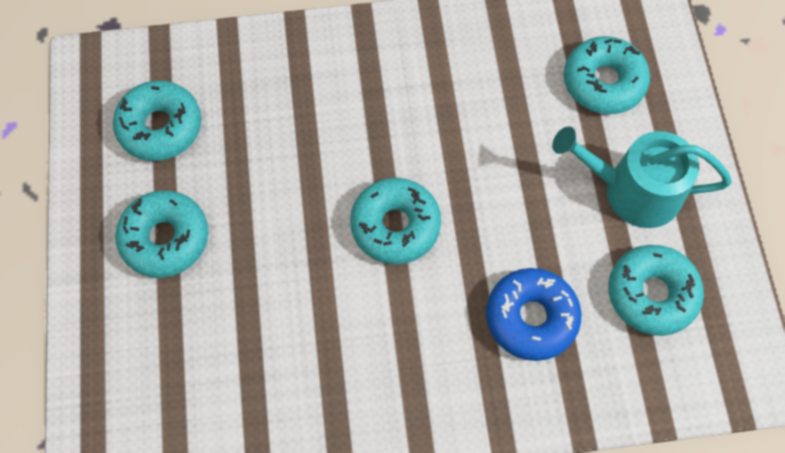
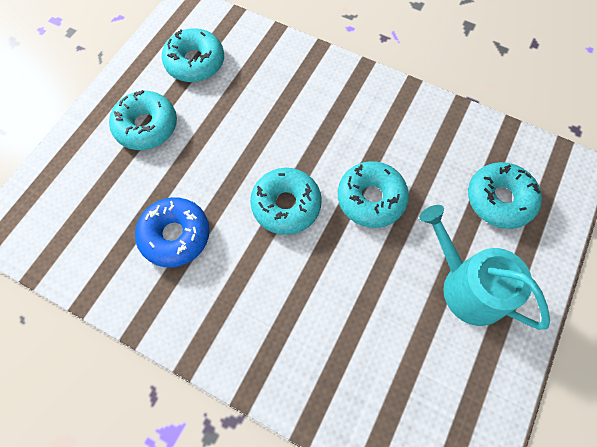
camera: 35 degrees right, 0 degrees up
(531, 318) = (329, 325): blue donut -> blue donut (175, 235)
(651, 294) = (429, 368): turquoise donut -> turquoise donut (371, 199)

